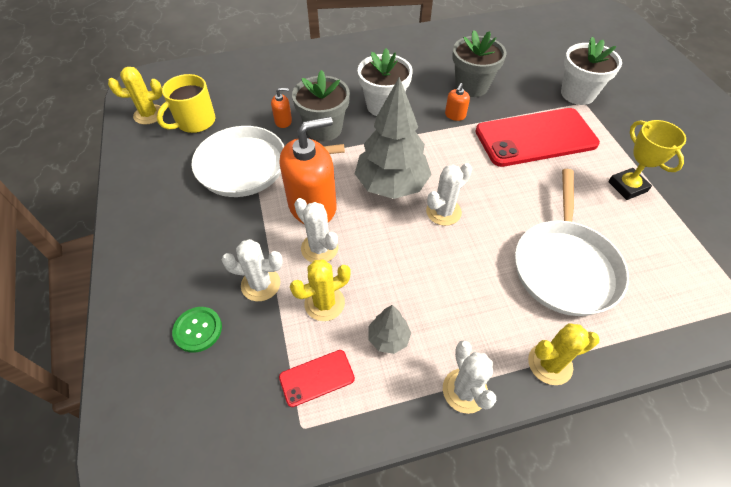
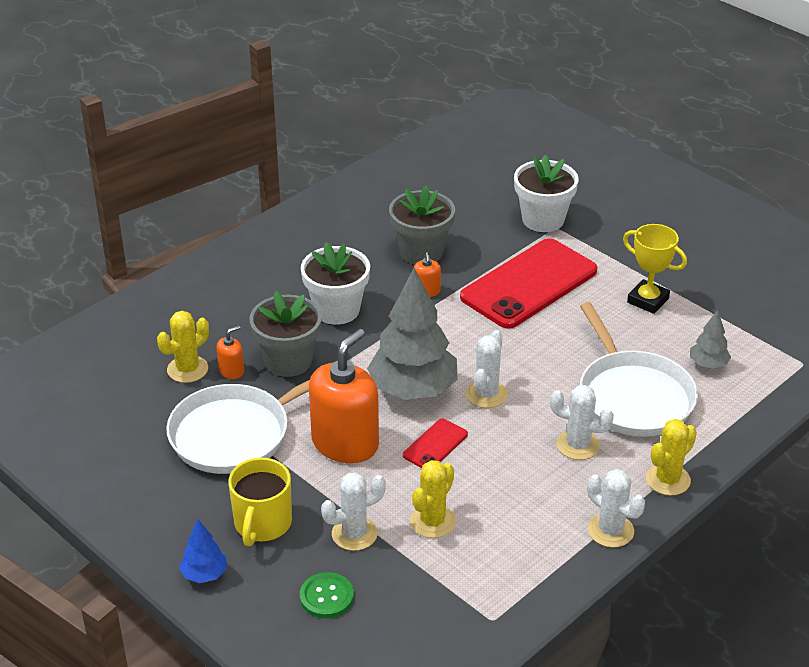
camera: 30 degrees left, 15 degrees down
(137, 265) = (204, 574): none -> blue tree
(149, 114) = (49, 427): yellow cactus -> yellow cactus (187, 369)
(195, 122) = (120, 412): yellow mug -> yellow mug (262, 524)
(317, 378) = (475, 580): red phone -> red phone (435, 445)
(319, 248) = (387, 478): white cactus -> white cactus (578, 445)
(388, 338) = (515, 522): grey tree -> grey tree (708, 364)

